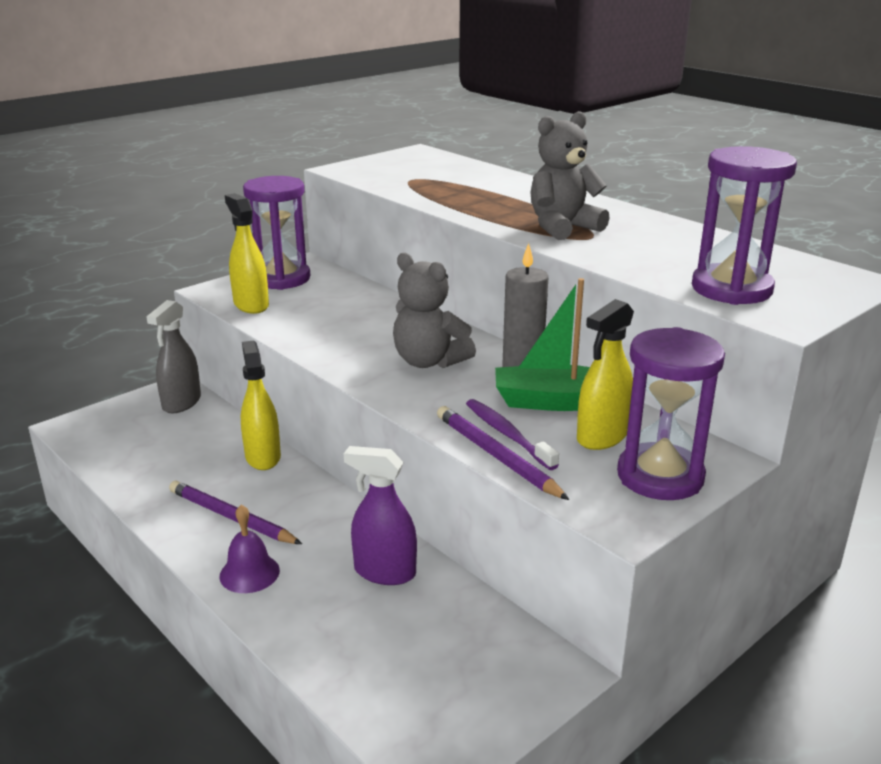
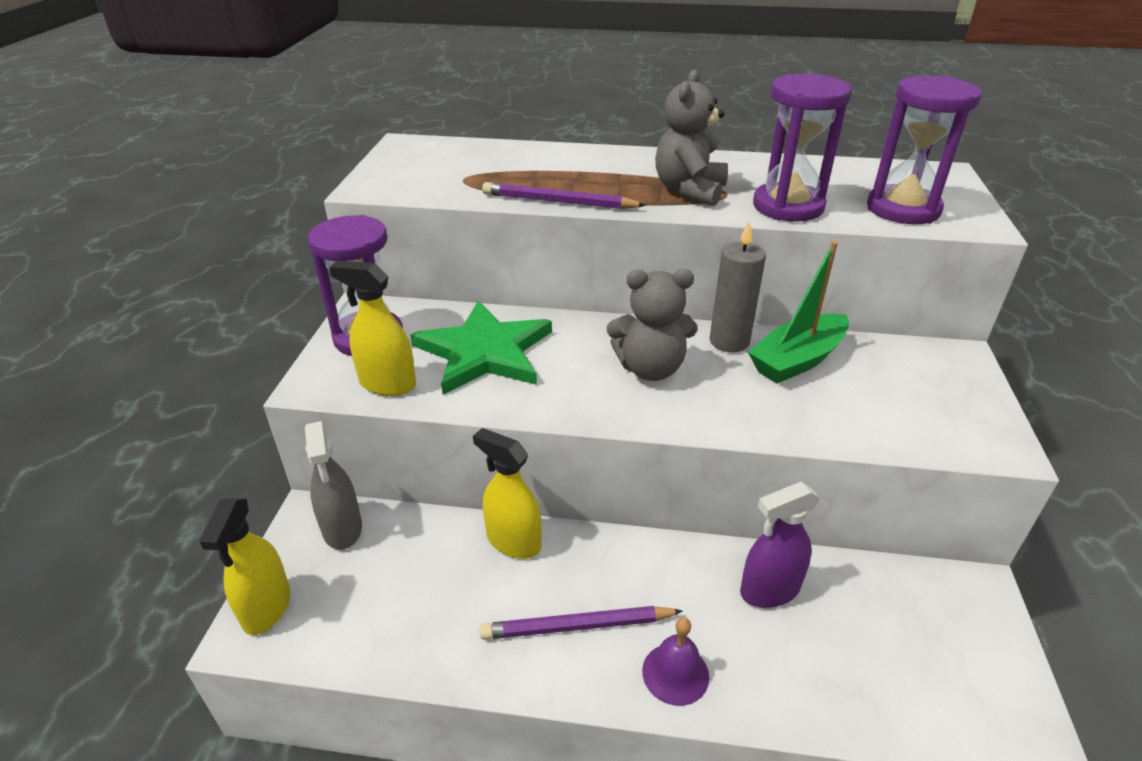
camera: 40 degrees left, 10 degrees up
(336, 311) = (484, 351): none -> green star
(496, 456) = (844, 437): purple pencil -> purple pencil (558, 202)
(507, 434) = (818, 411): purple toothbrush -> none
(602, 437) = (873, 377): yellow spray bottle -> yellow spray bottle (266, 608)
(660, 476) = (955, 392): purple hourglass -> purple hourglass (788, 206)

